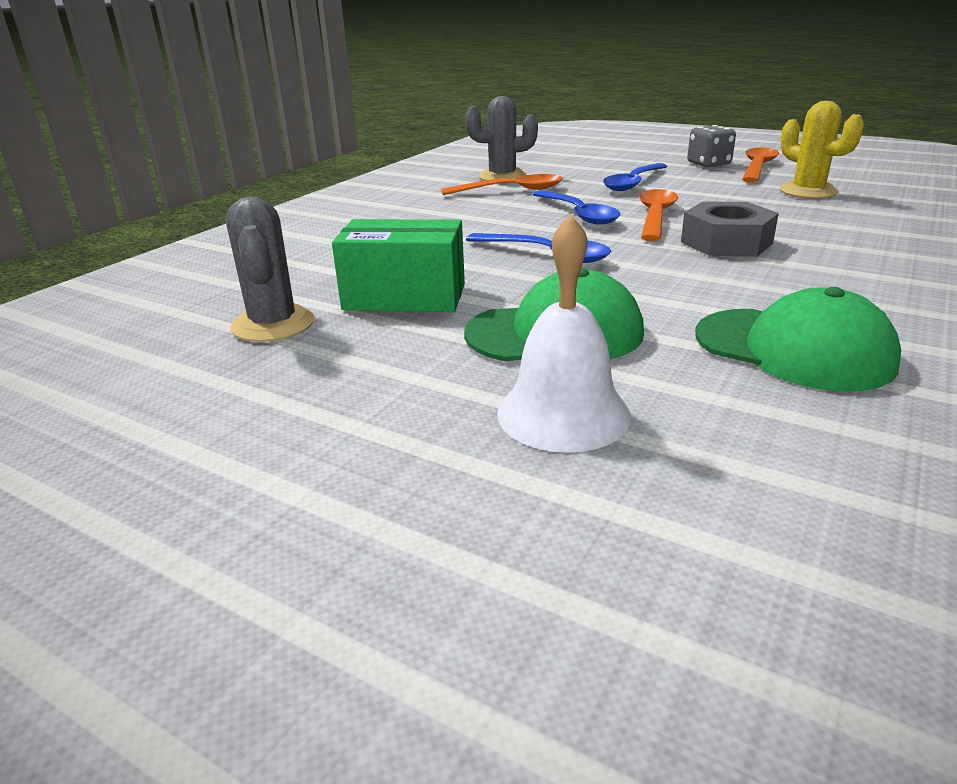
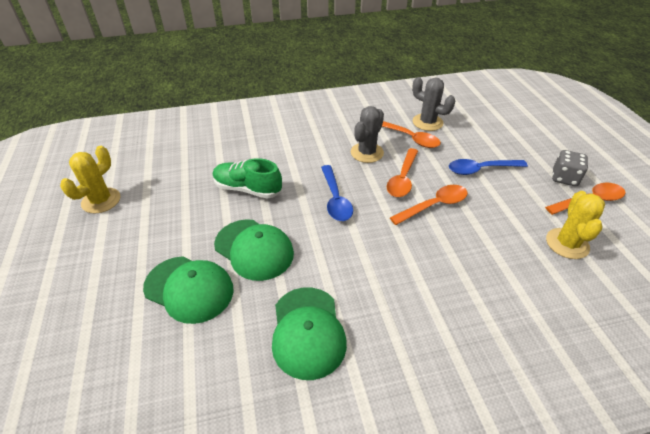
camera: 45 degrees right, 15 degrees up
(124, 435) = (101, 200): none -> yellow cactus
(273, 324) = (194, 175): grey cactus -> grey cactus (367, 153)
(404, 297) = (247, 189): green box -> green shoe
(563, 413) = (189, 289): white bell -> green cap
(578, 214) = (402, 178): blue spoon -> orange spoon
(726, 242) = (425, 250): grey nut -> none

